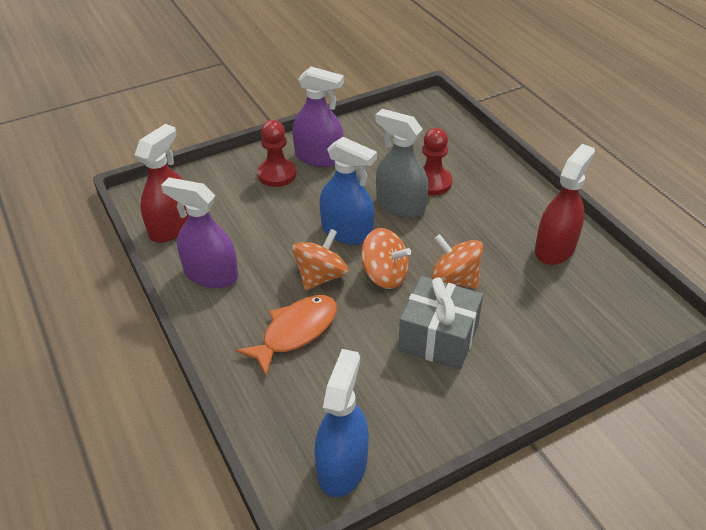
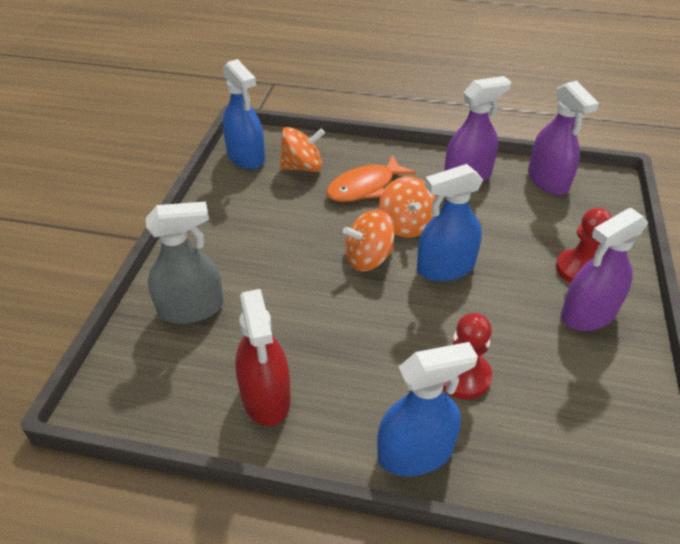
camera: 130 degrees right, 0 degrees up
(171, 227) = (548, 180): red spray bottle -> purple spray bottle
(295, 332) = (365, 187): orange fish -> orange fish turned 60 degrees clockwise
(400, 205) = (448, 325): grey spray bottle -> grey spray bottle (191, 308)
(438, 338) = (274, 247): grey gift -> none
(455, 279) = (316, 296): orange spinning top -> orange spinning top (302, 167)
(503, 176) = (415, 453): none -> blue spray bottle

